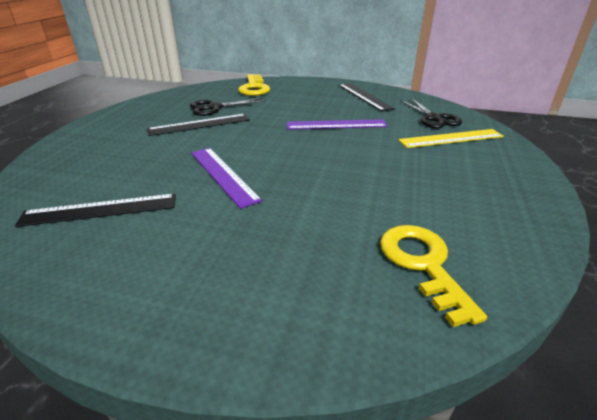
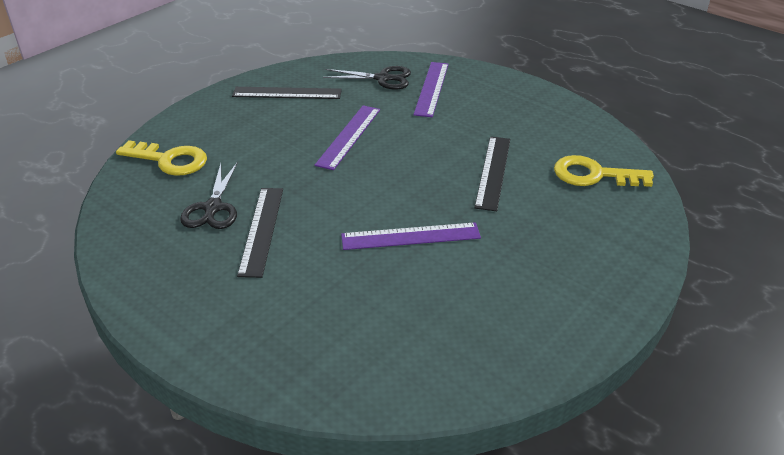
camera: 65 degrees left, 5 degrees up
(100, 209) = (430, 329): black ruler -> black ruler (493, 172)
(451, 138) = (432, 88): yellow ruler -> purple ruler

